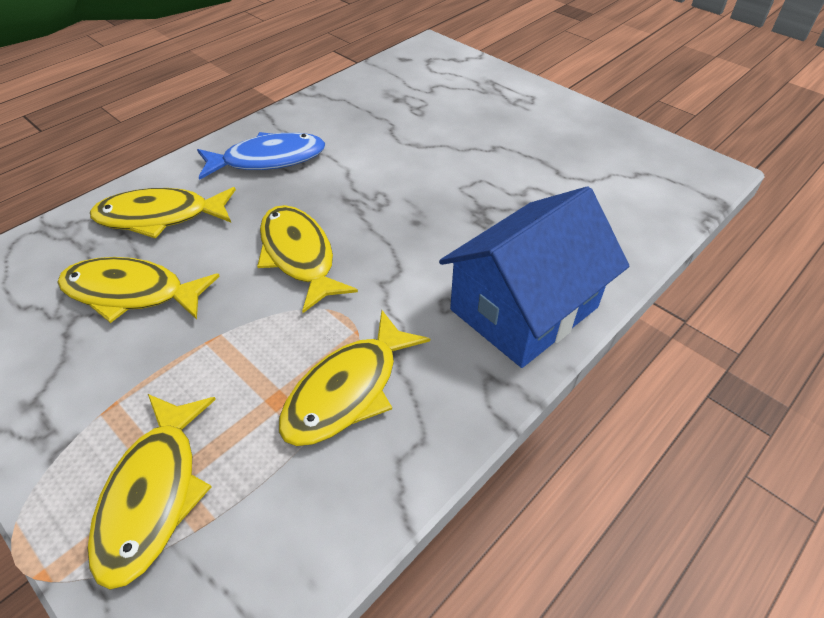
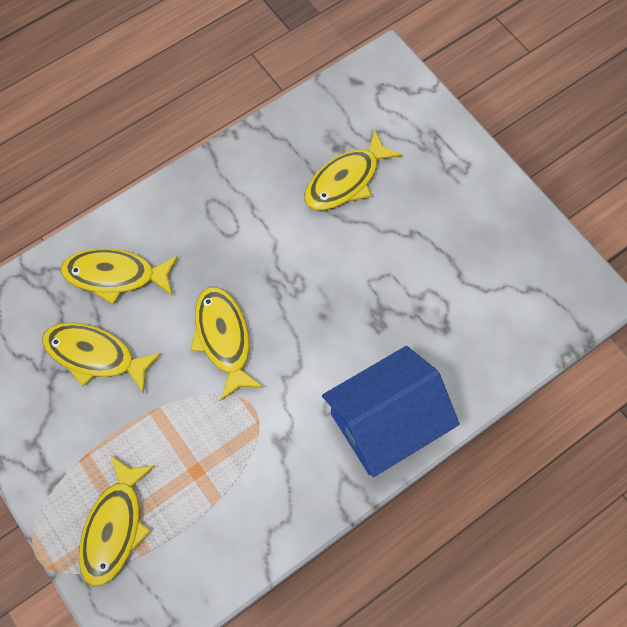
camera: 10 degrees right, 20 degrees up
(268, 160) = (207, 217): blue fish -> none
(348, 390) = (245, 471): yellow fish -> yellow fish (346, 180)

